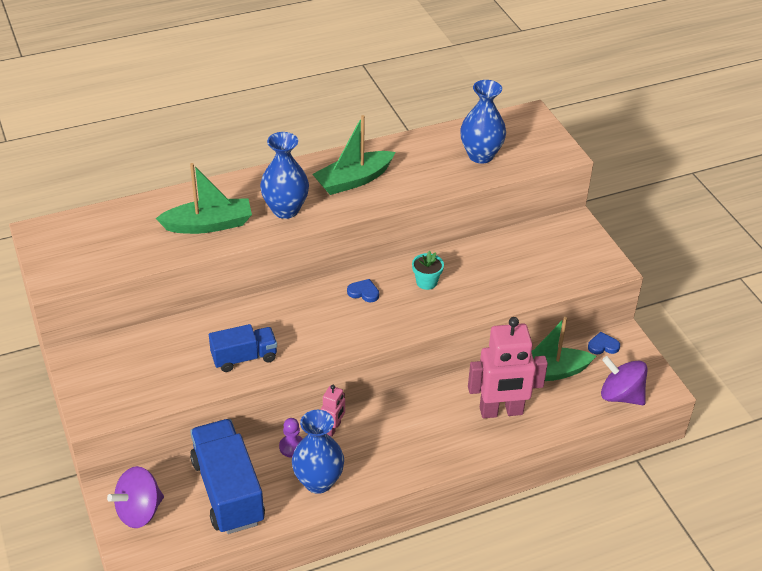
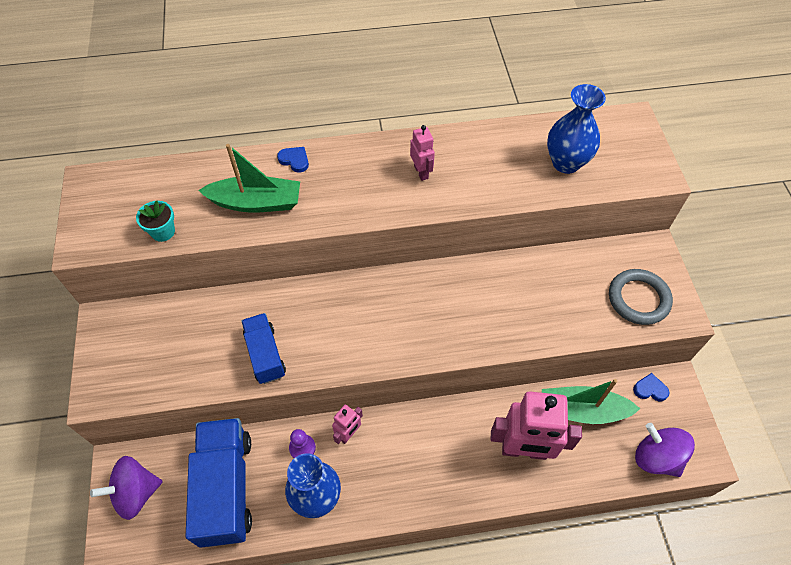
camera: 15 degrees right, 15 degrees up
(244, 358) = (265, 355): blue truck -> blue truck turned 105 degrees counterclockwise
(285, 210) = (340, 197): blue vase -> none
(353, 180) = (421, 172): green boat -> pink robot
(363, 292) = (408, 296): blue heart -> blue heart (294, 160)
(426, 282) = (476, 296): turquoise flower pot -> turquoise flower pot (163, 232)
(571, 262) = (638, 299): none -> grey ring

